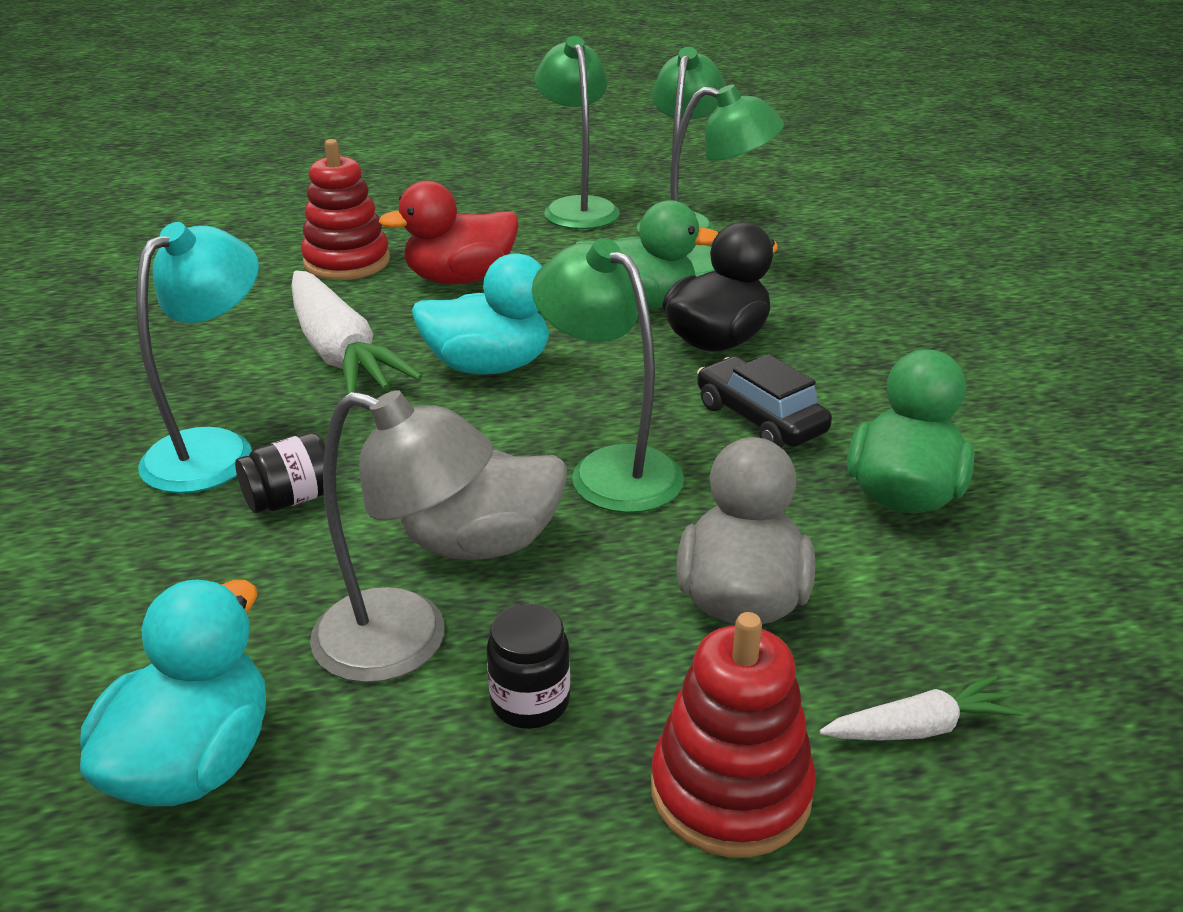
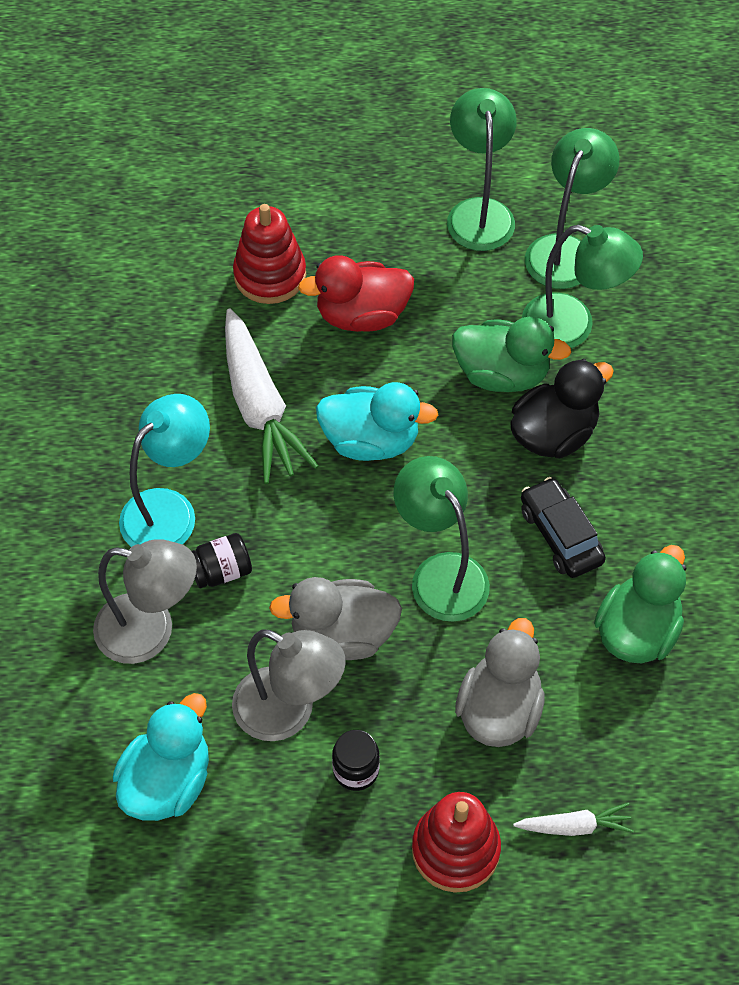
camera: 10 degrees right, 25 degrees up
(177, 574) = (150, 631): none -> grey lamp

